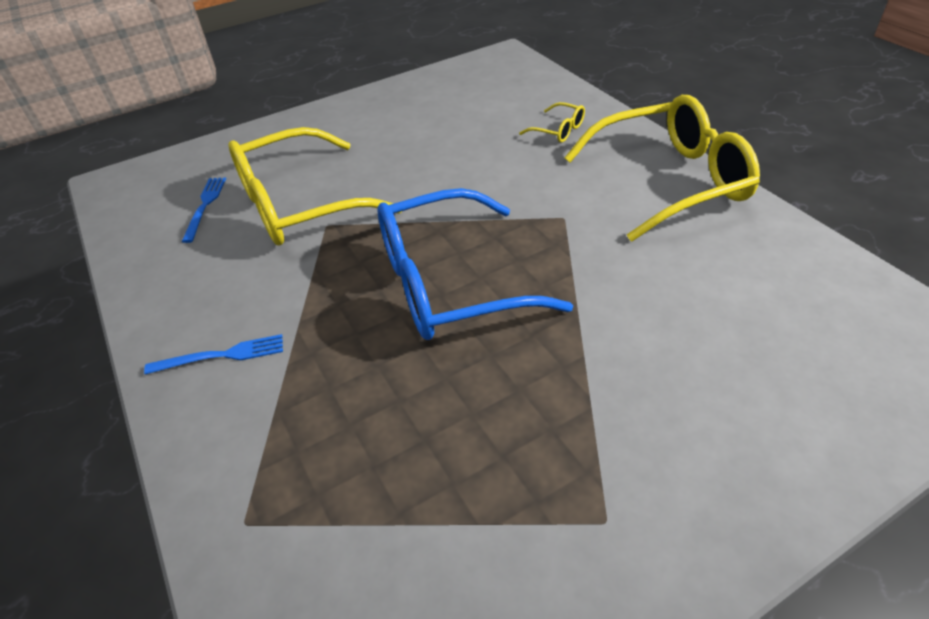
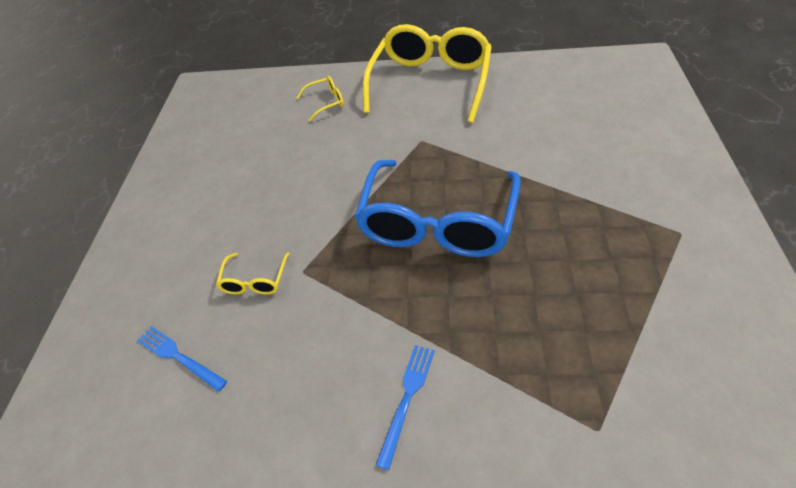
camera: 55 degrees left, 5 degrees up
(300, 204) = (255, 280): yellow glasses -> yellow glasses, size x0.41

